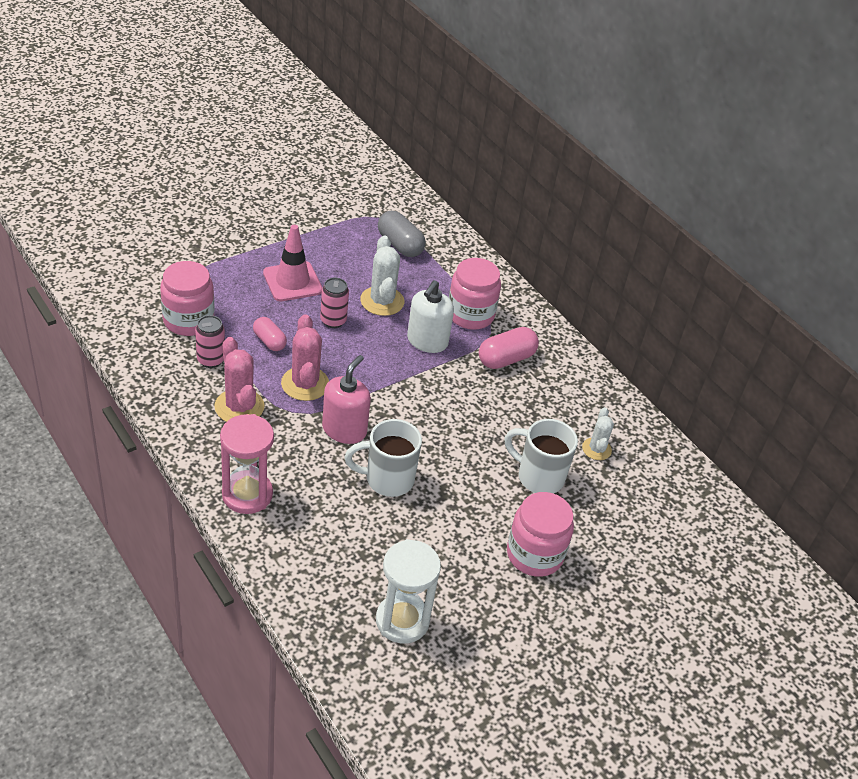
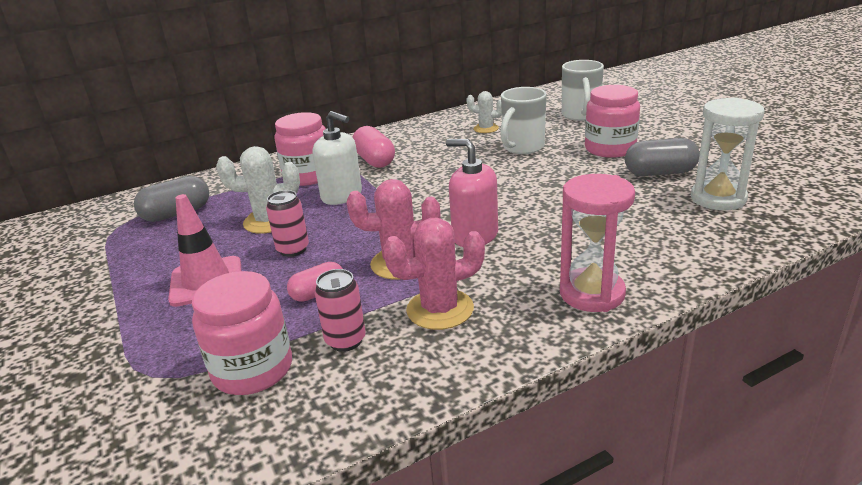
camera: 75 degrees left, 15 degrees down
(387, 479) = (543, 210): white mug -> white mug (580, 115)
(467, 586) = (659, 173): none -> grey capsule

